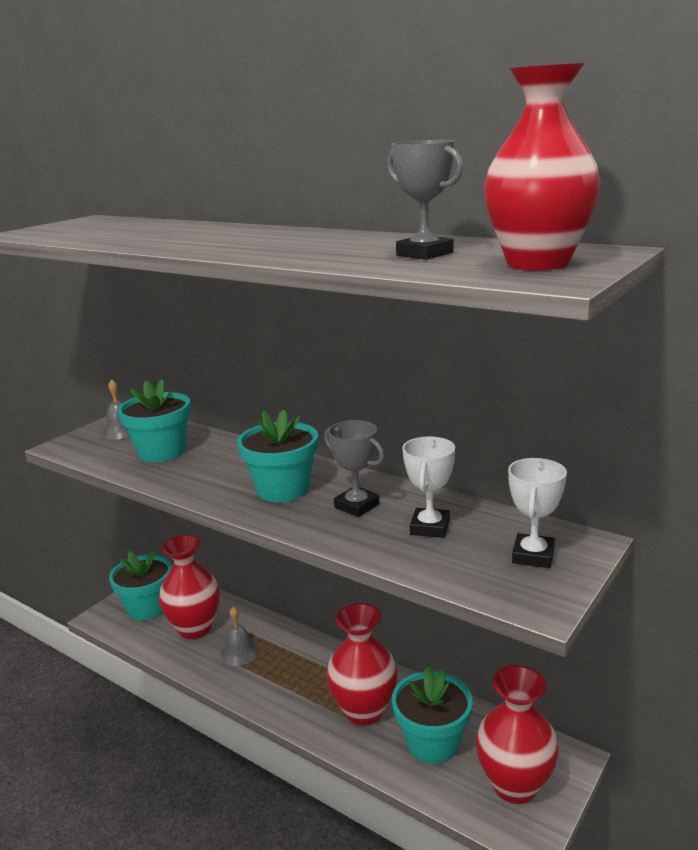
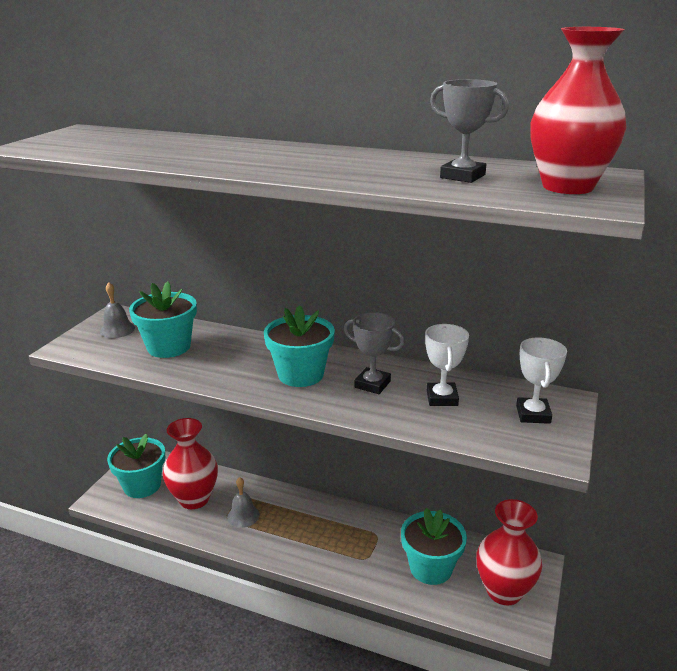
camera: 15 degrees left, 5 degrees up
(364, 711) = (367, 550): red vase -> none

